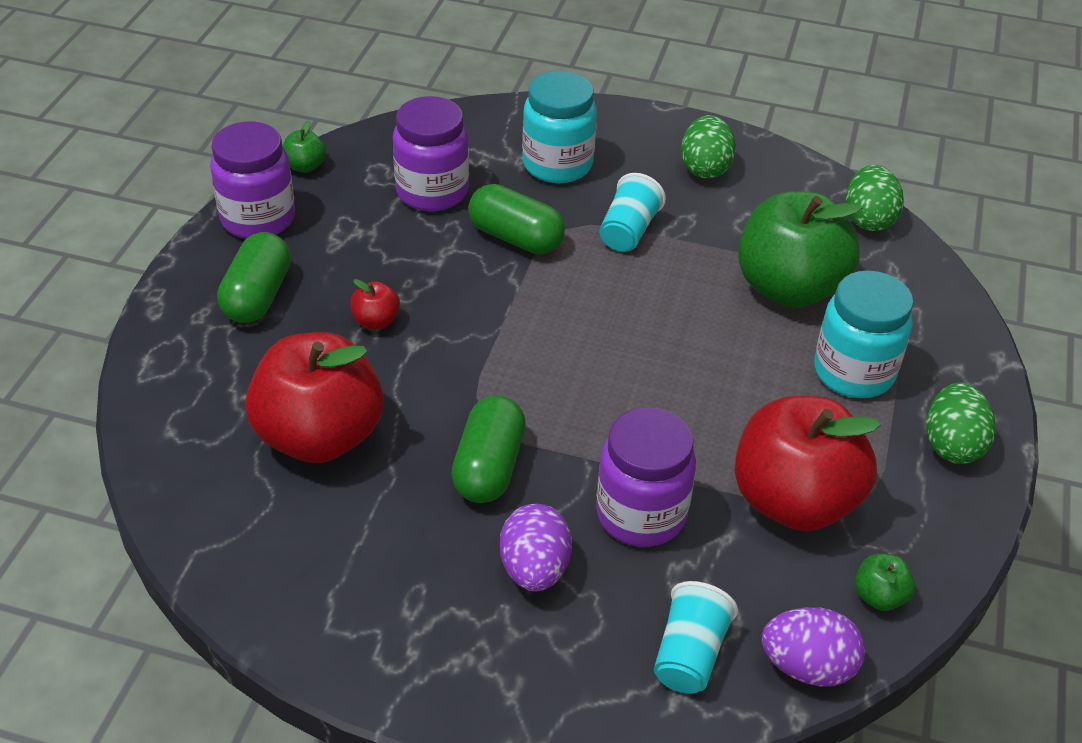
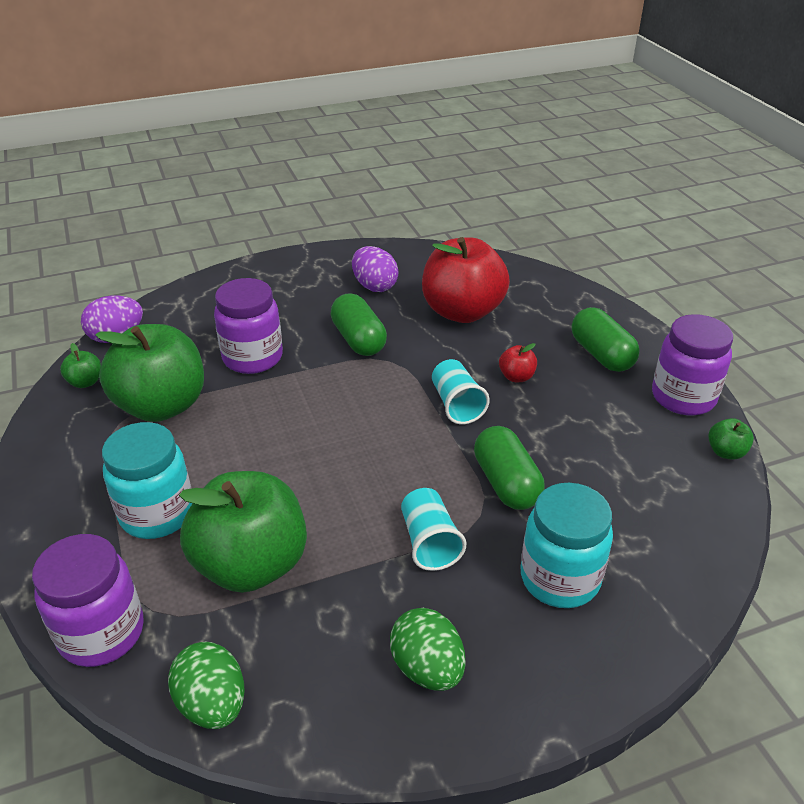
camera: 145 degrees right, 5 degrees down
(432, 192) = (614, 486): purple jar -> purple jar (101, 633)
(516, 238) = (506, 483): green capsule -> green capsule turned 75 degrees clockwise
(534, 569) = (289, 312): purple egg -> purple egg (374, 286)
(689, 654) = (183, 316): turquoise cup -> turquoise cup (456, 404)
(794, 501) = (162, 406): red apple -> green apple
(952, 445) = (56, 495): green egg -> none

